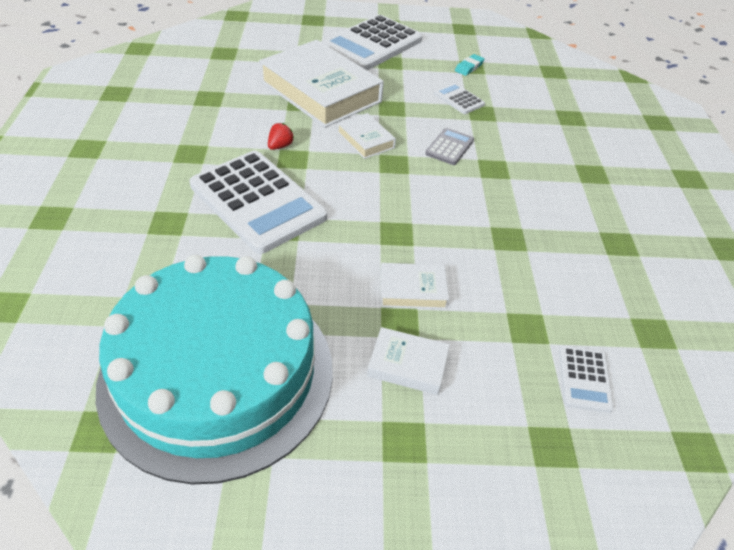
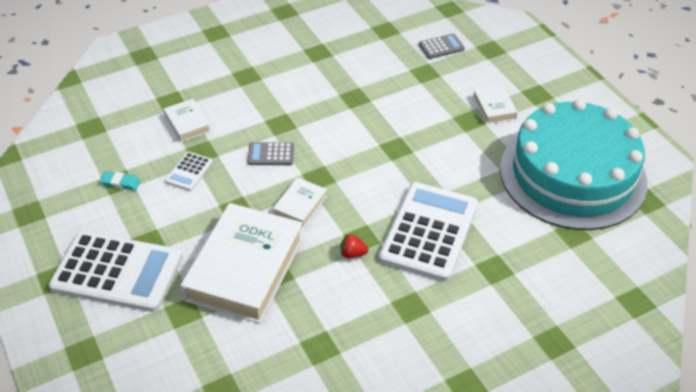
camera: 115 degrees left, 0 degrees up
(412, 290) = (440, 123): white book -> white book (187, 123)
(584, 379) = (441, 47): white calculator -> grey calculator

